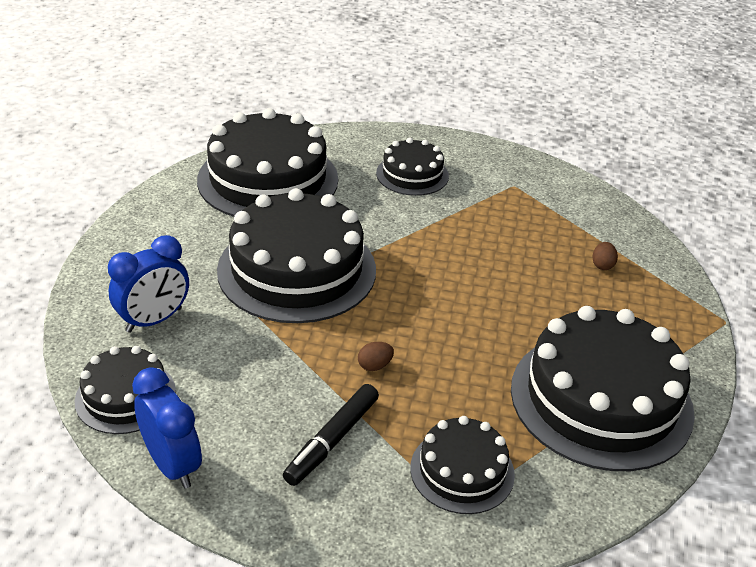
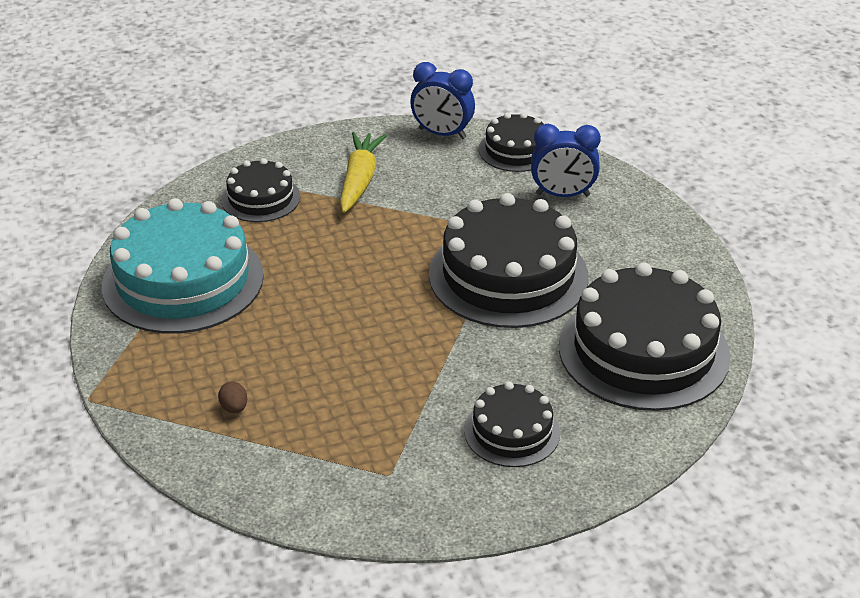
camera: 150 degrees right, 0 degrees up
(154, 320) = (562, 195): blue clock -> blue clock turned 105 degrees counterclockwise
(332, 440) = (359, 180): black marker -> yellow carrot
(374, 366) = (373, 232): brown egg -> none
(601, 399) = (183, 280): black cake -> turquoise cake

